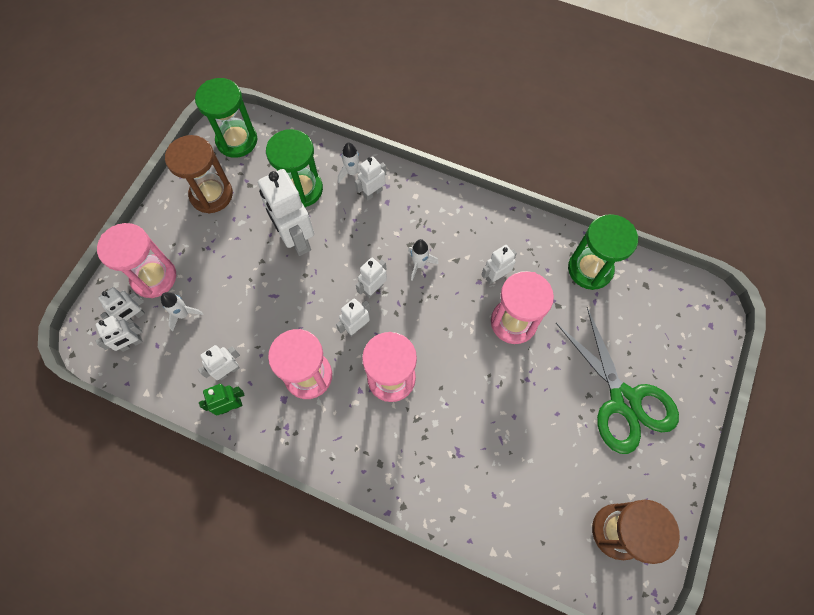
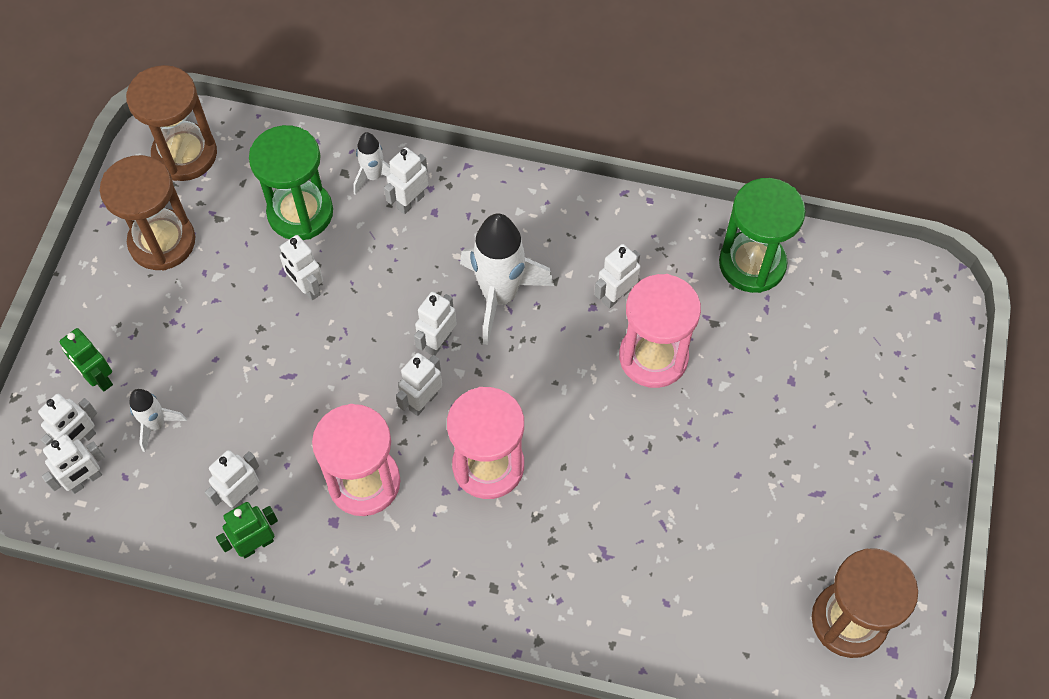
camera: 10 degrees left, 5 degrees down
(154, 277) = (99, 378): pink hourglass -> green robot
(237, 140) = (185, 154): green hourglass -> brown hourglass
(296, 239) = (307, 288): white robot -> white robot, size x0.53
(419, 264) = (500, 296): white rocket -> white rocket, size x1.93
(624, 400) = (830, 441): green scissors -> none

